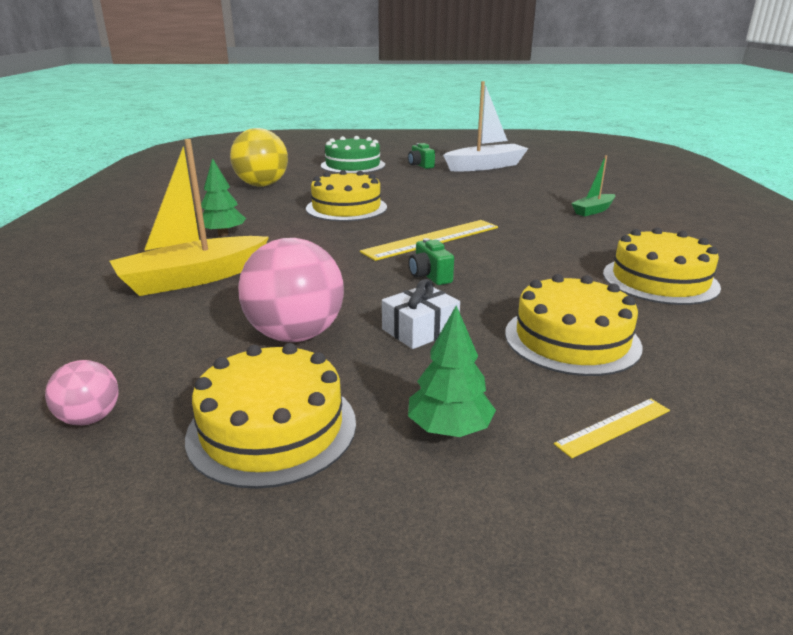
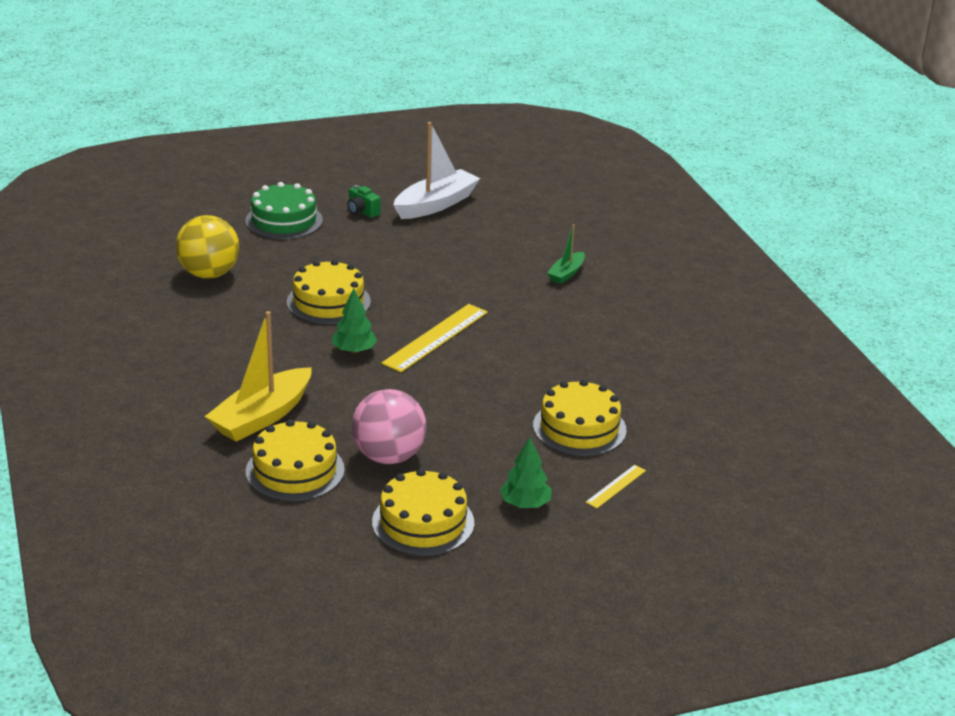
camera: 20 degrees left, 5 degrees up
(90, 418) = (307, 537): pink ball -> none
(223, 234) = (238, 358): green tree -> green tree (354, 350)
(420, 330) = (474, 437): white gift -> none
(429, 276) = (455, 383): green camera -> none
(660, 280) = (632, 360): yellow cake -> yellow cake (295, 470)

